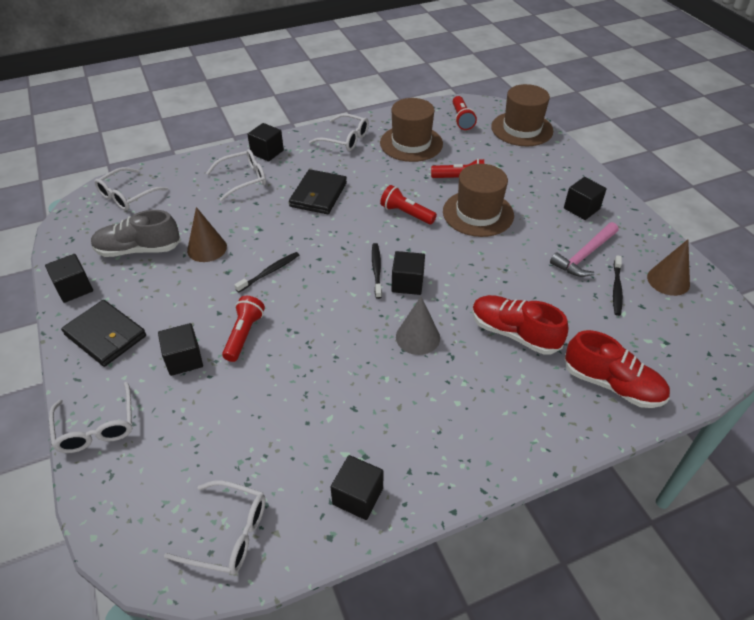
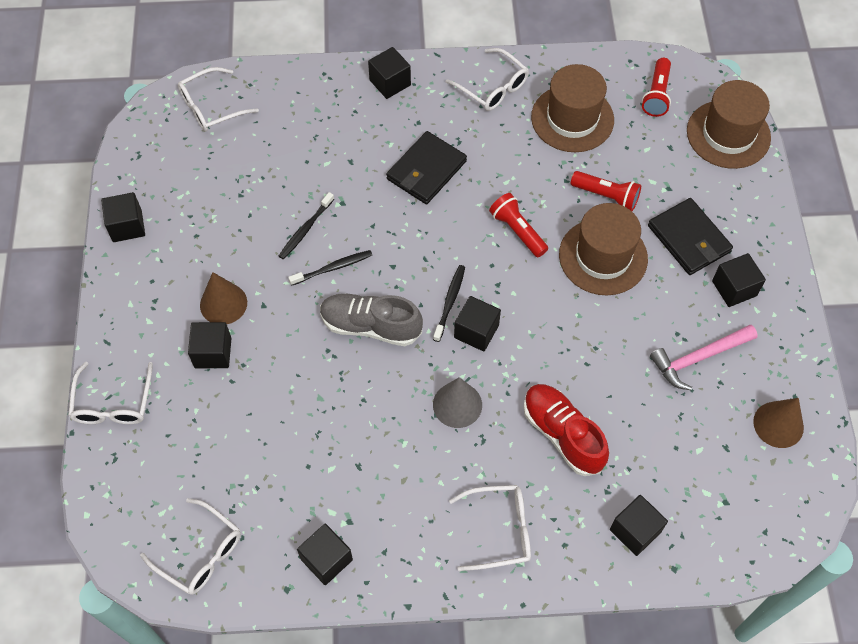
camera: 20 degrees right, 15 degrees up
(105, 335) = (144, 298): black wallet -> black wallet (689, 239)
(138, 250) = (204, 192): grey shoe -> grey shoe (370, 326)
(207, 248) = (276, 213): brown cone -> brown cone (223, 303)
(243, 179) = (347, 120): white glasses -> white glasses (499, 530)
(244, 334) = (280, 342): red flashlight -> none
(612, 384) = (635, 531): red shoe -> black cube
(616, 289) = (709, 416): black toothbrush -> black toothbrush (305, 230)

